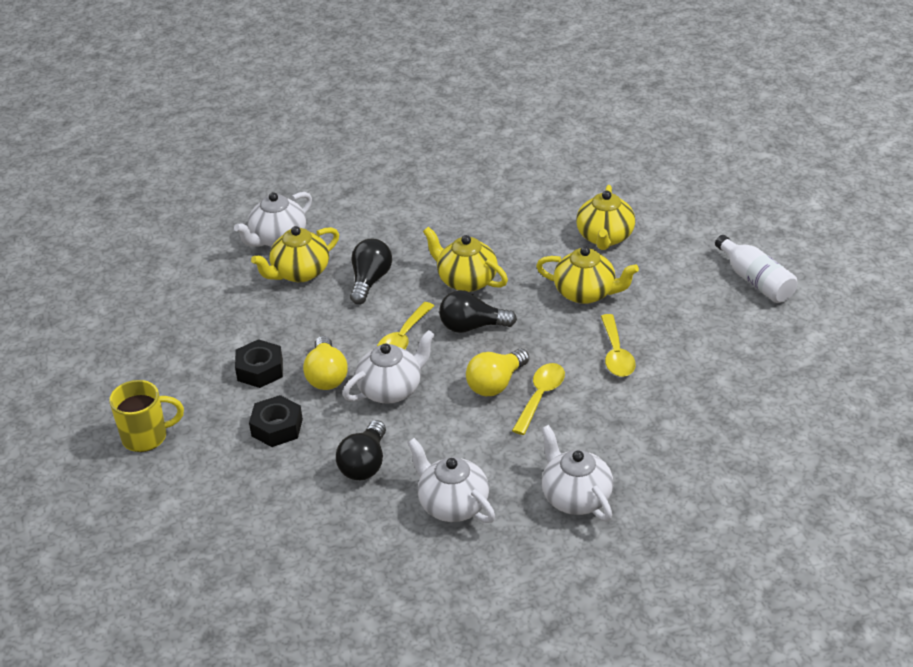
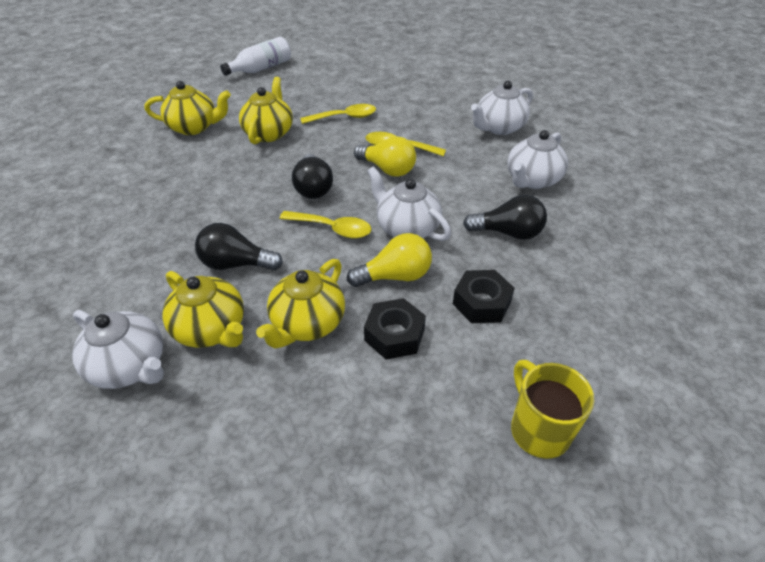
camera: 100 degrees left, 5 degrees up
(466, 280) = (244, 197): yellow teapot -> yellow teapot (307, 323)

